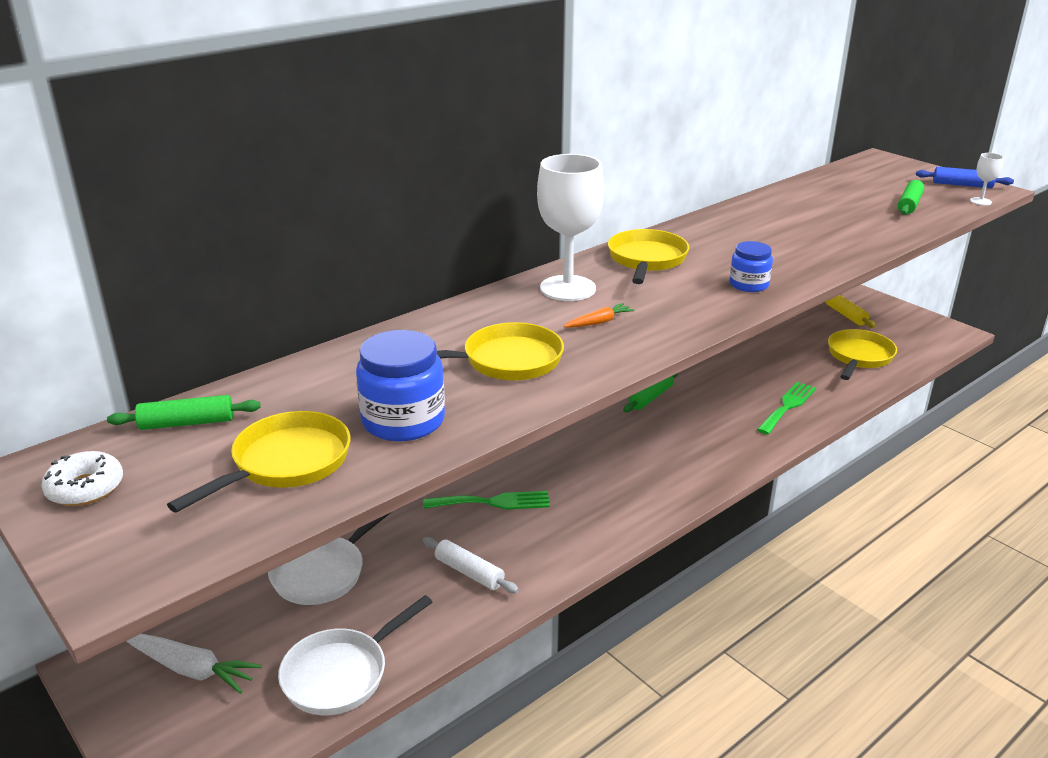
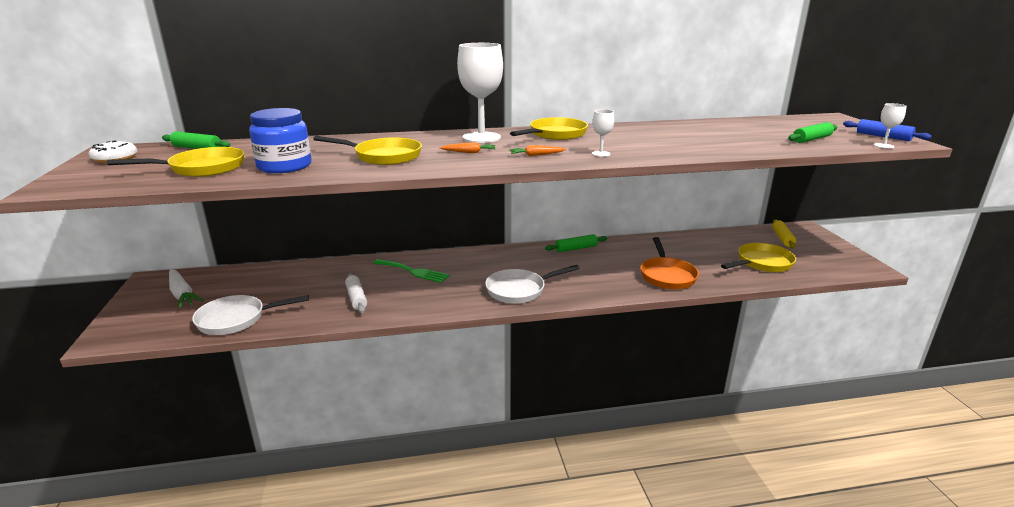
camera: 30 degrees right, 5 degrees down
(323, 572) = (289, 276): white pan -> white pan (519, 290)
(684, 306) = (536, 155): none -> orange carrot
(749, 284) = (601, 154): blue jar -> white goblet
(787, 406) = (667, 276): green fork -> orange pan

